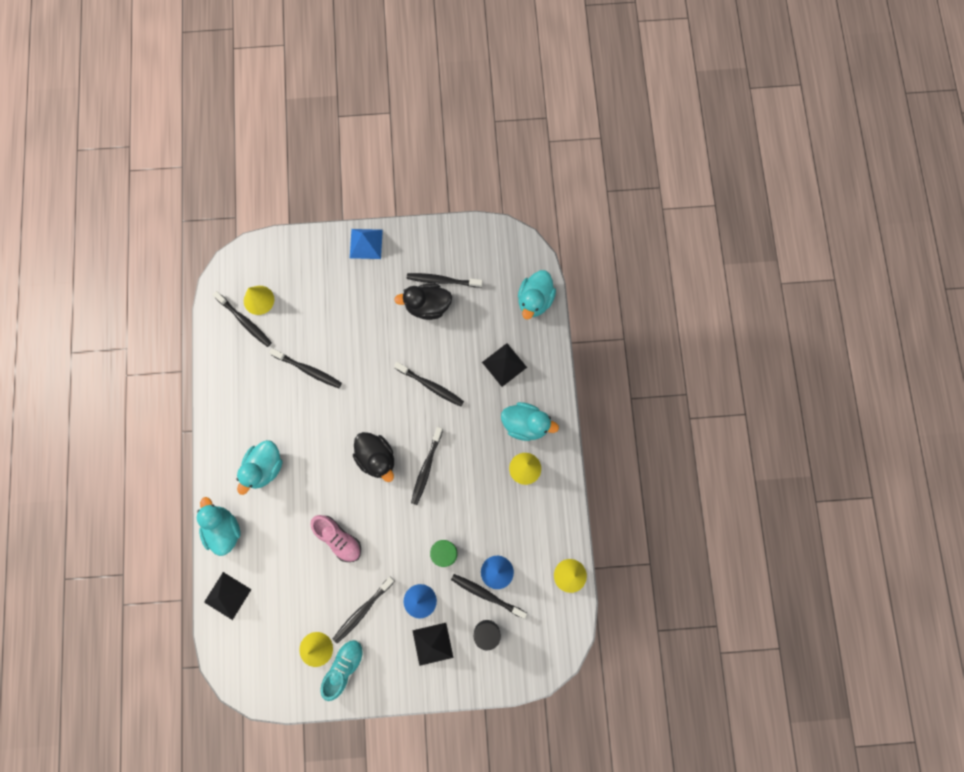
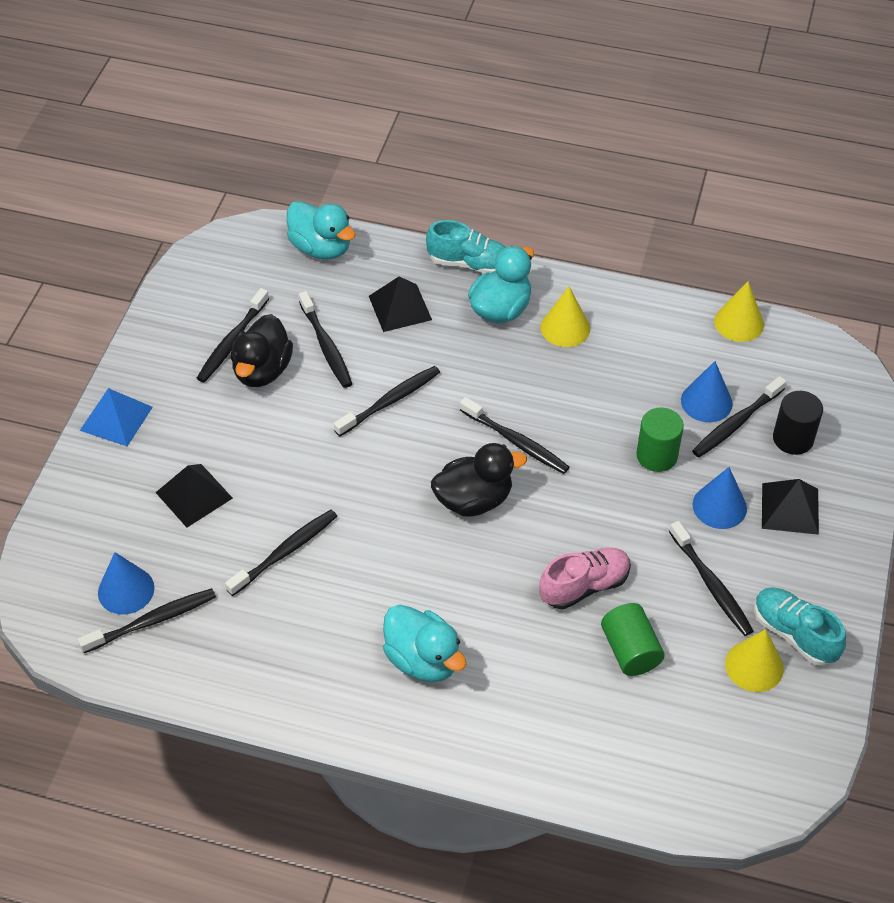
camera: 70 degrees left, 25 degrees down
(223, 529) = (505, 750): turquoise duck -> none
(227, 595) = (623, 775): black pyramid -> black pyramid (194, 495)
(259, 300) = (126, 590): yellow cone -> blue cone
(304, 577) = (630, 650): none -> green cylinder
(458, 334) = (326, 346): none -> black toothbrush
(556, 393) = (470, 264): none -> turquoise shoe

